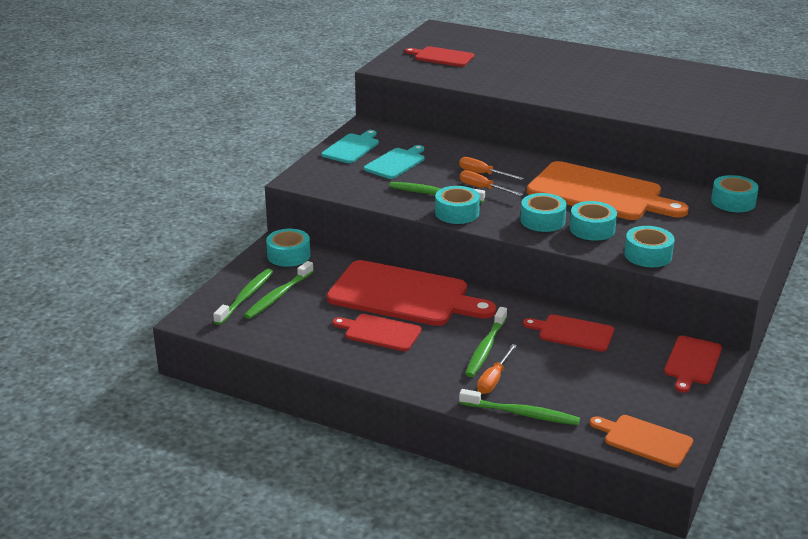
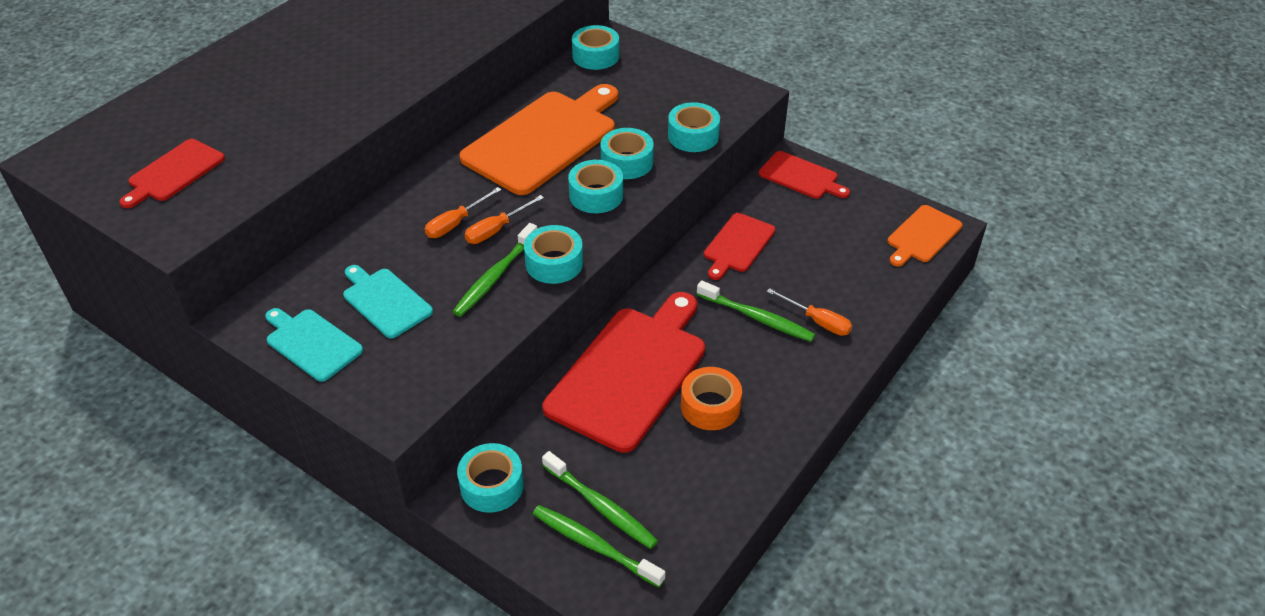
camera: 80 degrees left, 15 degrees up
(380, 332) = (710, 406): red cutting board -> orange tape
(521, 413) = (879, 311): green toothbrush -> none

